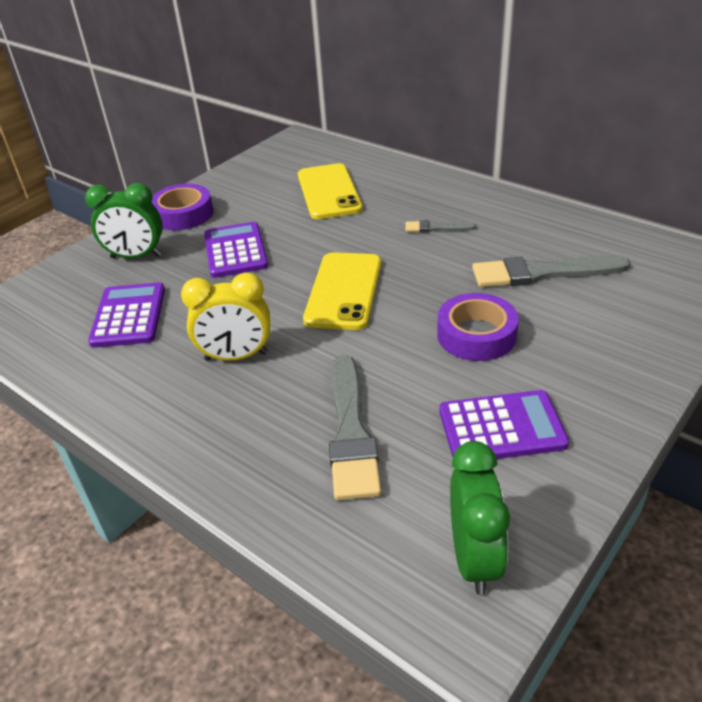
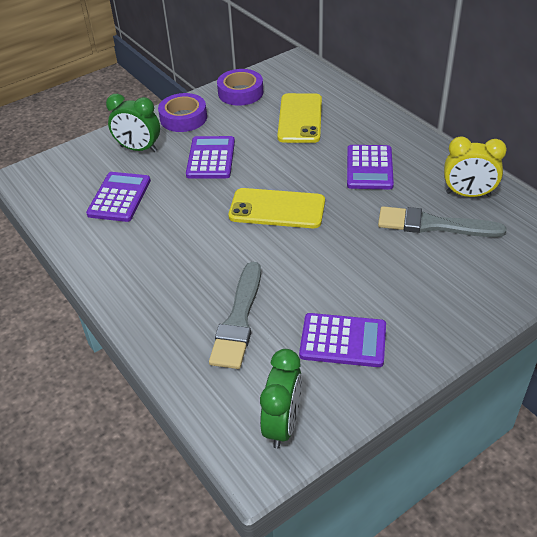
camera: 15 degrees right, 5 degrees up
(236, 356) = (182, 245): yellow clock -> yellow clock (468, 194)
(344, 291) = (277, 209): yellow phone -> yellow phone turned 75 degrees clockwise
(436, 228) = (369, 168): grey brush -> purple calculator
(476, 335) = (358, 266): purple tape -> purple tape (240, 92)

